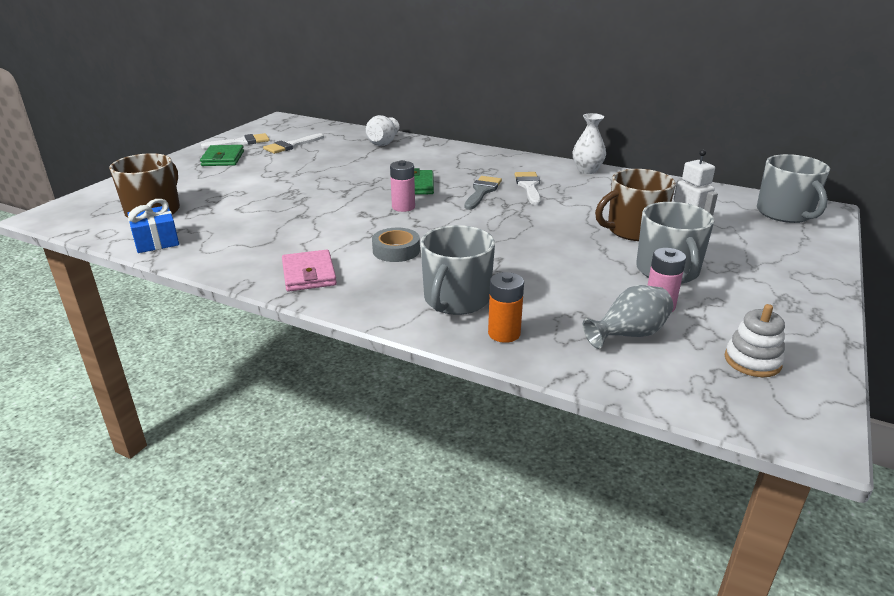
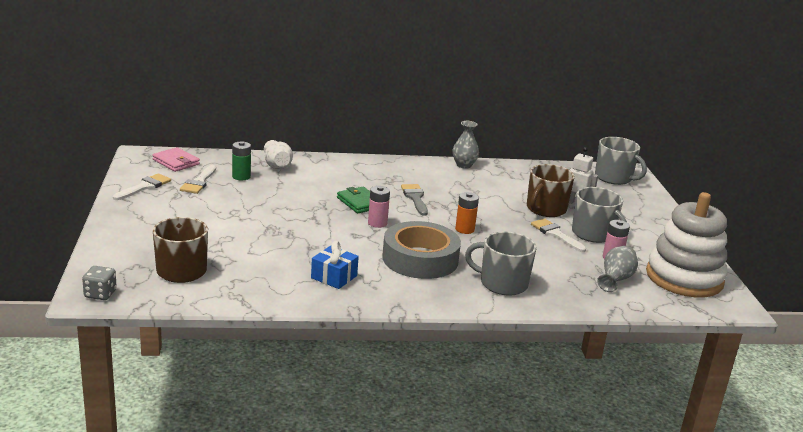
camera: 35 degrees left, 5 degrees down
(59, 215) = (100, 294): none -> grey dice
(156, 241) = (231, 295): blue gift -> blue gift (334, 277)
(223, 158) = (156, 207): green wallet -> none
(309, 274) = (387, 291): pink wallet -> pink wallet (176, 162)
(335, 147) = (241, 176): none -> green battery
(396, 250) = (420, 259): grey tape -> grey tape, size x2.04
(456, 300) = (502, 283): grey mug -> grey mug turned 120 degrees clockwise
(504, 333) = (554, 297): orange battery -> orange battery (464, 229)
(529, 187) = (442, 187): white brush -> white brush (556, 234)
(587, 170) = (464, 165): white vase -> grey vase
(752, 361) = (684, 278): white stacking toy -> white stacking toy, size x2.37

